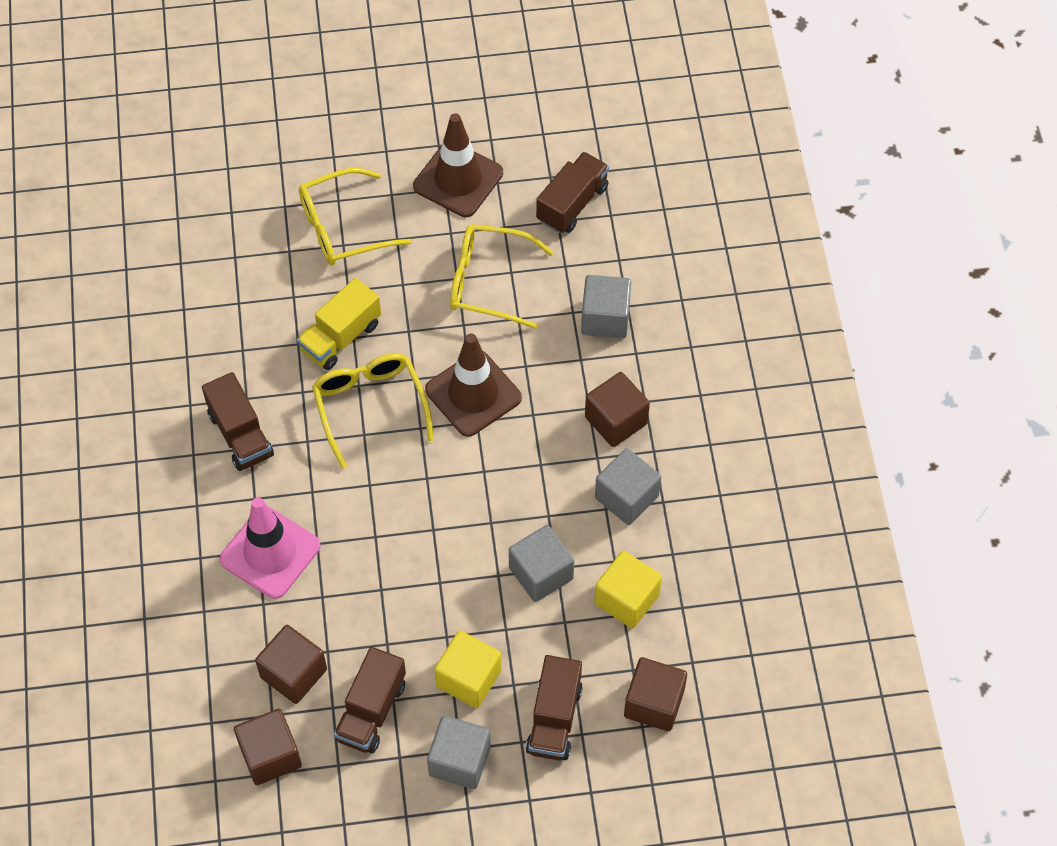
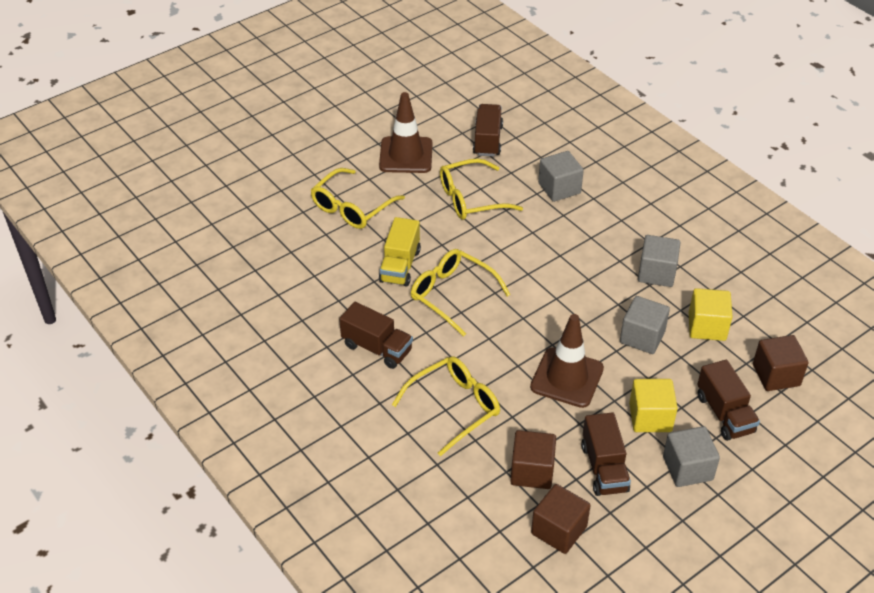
camera: 30 degrees left, 15 degrees down
(270, 553) = (455, 407): pink traffic cone -> yellow glasses
(473, 394) = (513, 260): brown traffic cone -> brown traffic cone (567, 378)
(616, 420) = (613, 236): brown cube -> none

